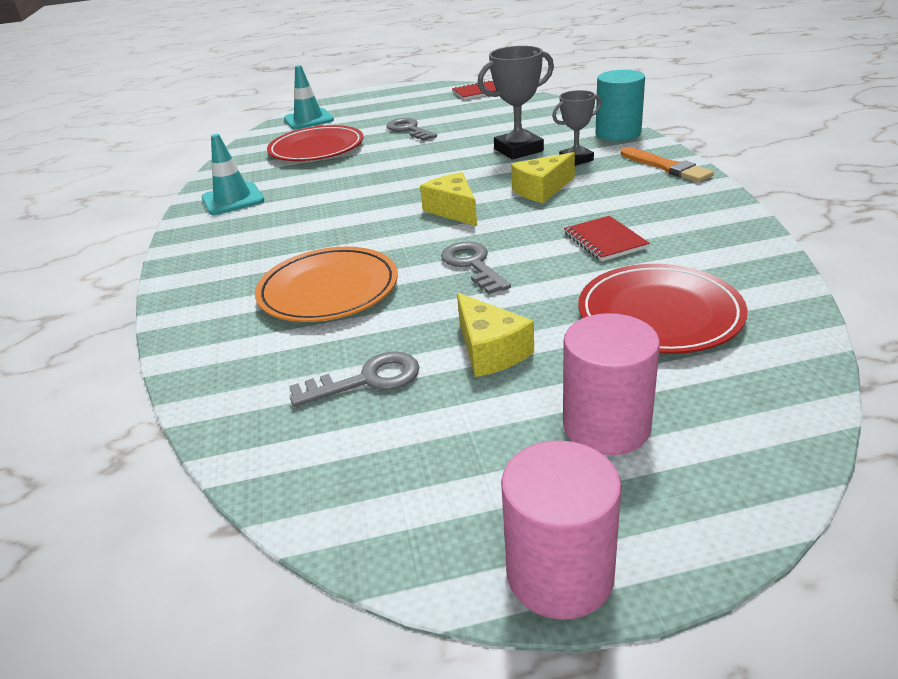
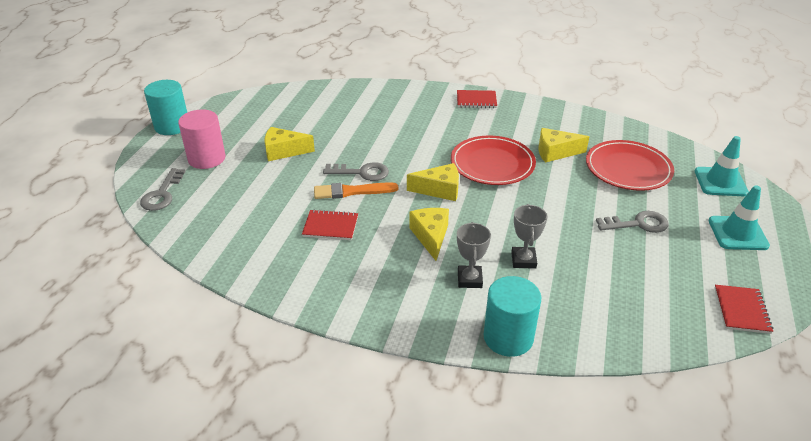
camera: 115 degrees right, 5 degrees up
(199, 254) = (476, 100): none -> red notebook
(233, 199) = (550, 120): turquoise traffic cone -> turquoise traffic cone (737, 233)
(311, 180) = (555, 152): none -> yellow cheese
(328, 290) = (390, 127): orange plate -> none
(367, 380) = (304, 119): grey key -> grey key (162, 194)
(518, 150) = (523, 260): grey trophy -> grey trophy, size x0.65
(560, 573) = (172, 126): pink cylinder -> turquoise cylinder
(659, 314) = (245, 206): red plate -> red plate (492, 164)
(666, 167) = (402, 317): orange brush -> orange brush (352, 191)

